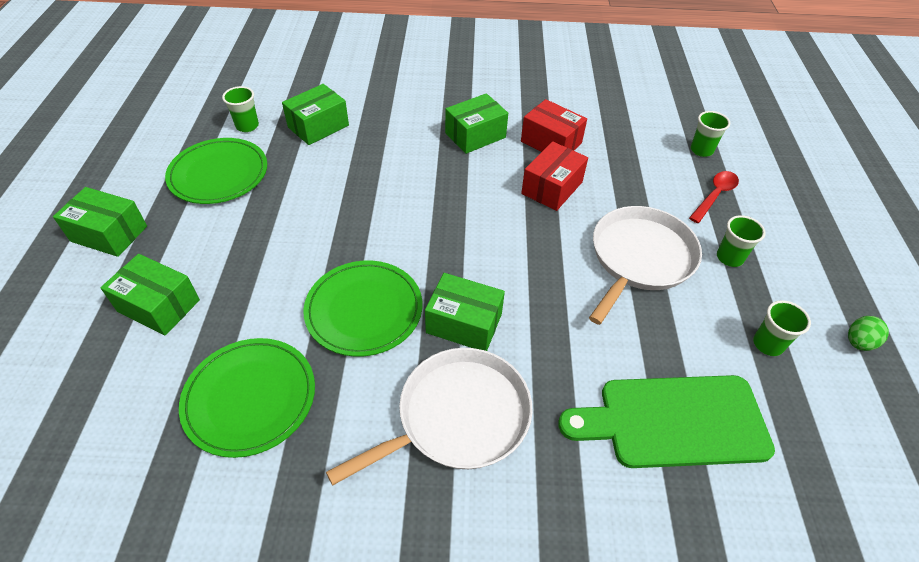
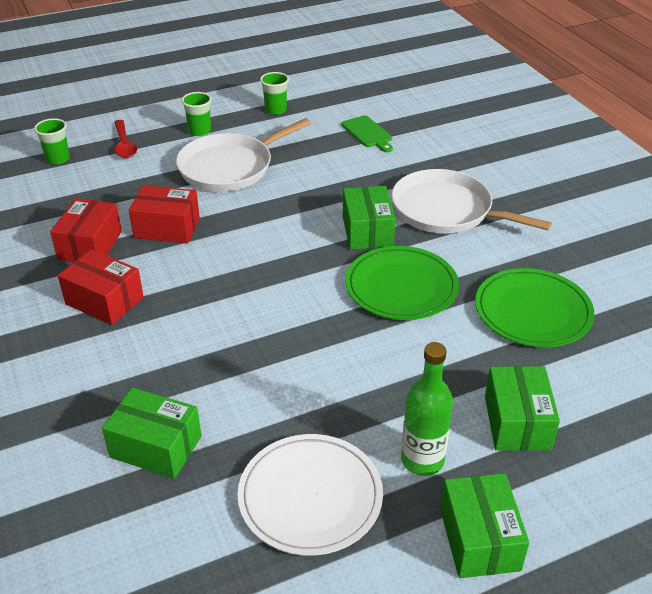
camera: 115 degrees left, 10 degrees down
(187, 235) = (422, 460): none -> green bottle
(218, 174) = (310, 496): green plate -> white plate
(247, 126) = (195, 528): green cup -> none
(475, 135) = (104, 301): green box -> red box
(639, 258) = (230, 167): white pan -> white pan turned 45 degrees counterclockwise
(674, 421) = (368, 133): green cutting board -> green cutting board, size x0.50
(715, 195) = (124, 145): red spoon -> red spoon turned 120 degrees counterclockwise
(858, 342) = (247, 82): green egg -> none

